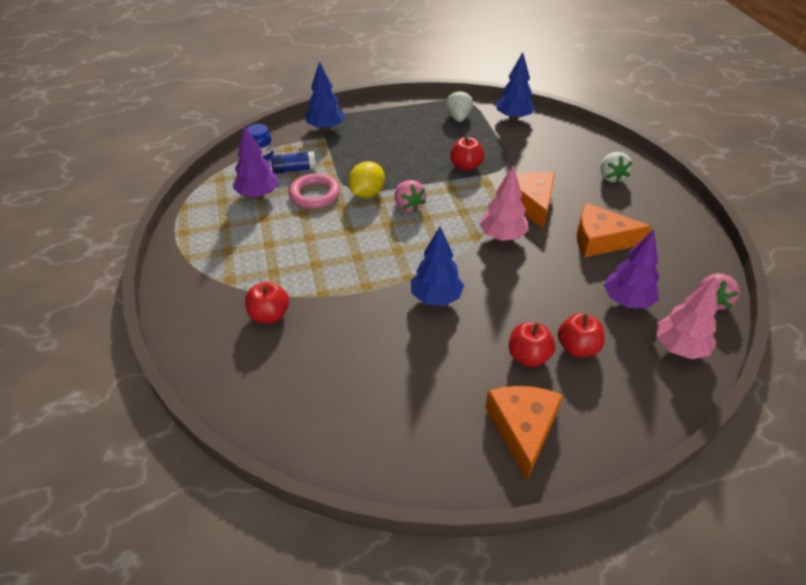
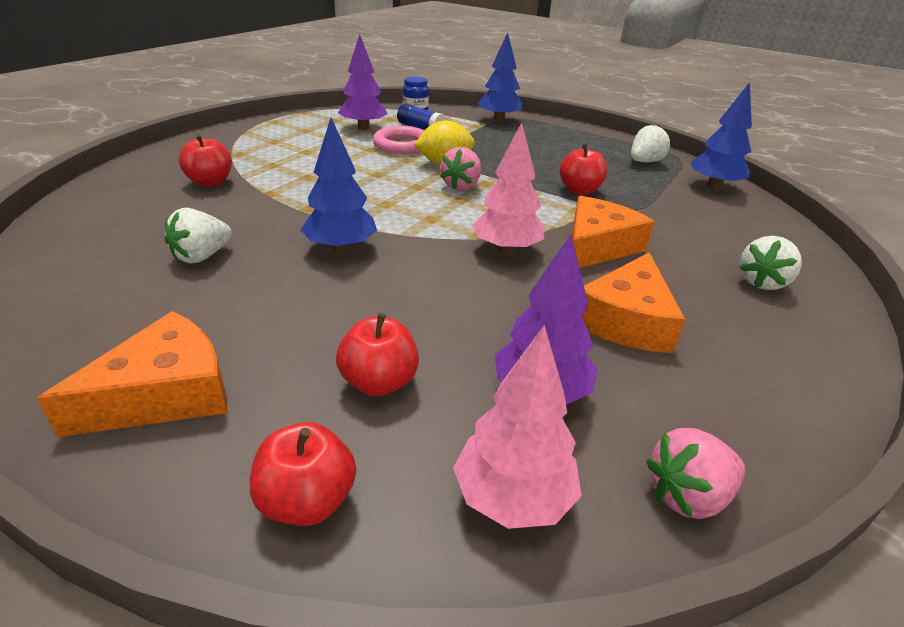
camera: 45 degrees right, 10 degrees down
(385, 362) = (202, 256): none -> white strawberry
(528, 356) = (314, 346): red apple -> red apple (307, 501)
(601, 240) = (626, 320): orange cheese -> orange cheese turned 120 degrees counterclockwise

